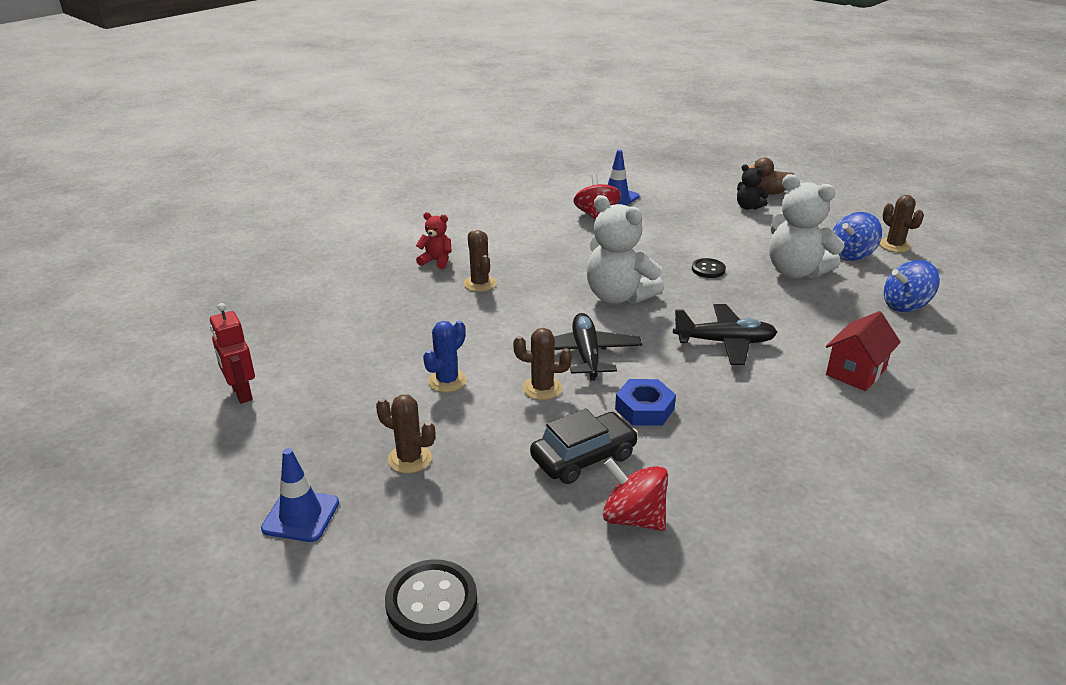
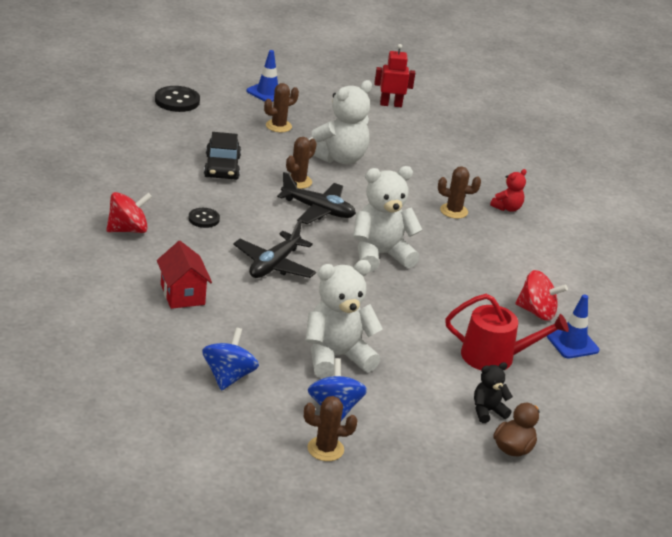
camera: 115 degrees right, 0 degrees up
(447, 381) = (339, 158): blue cactus -> white teddy bear
(633, 518) = (162, 160): red spinning top -> red spinning top (128, 230)
(644, 409) = (240, 202): blue nut -> none
(682, 218) = (494, 357): none -> red watering can
(708, 269) = (382, 315): black button -> black button (204, 219)

